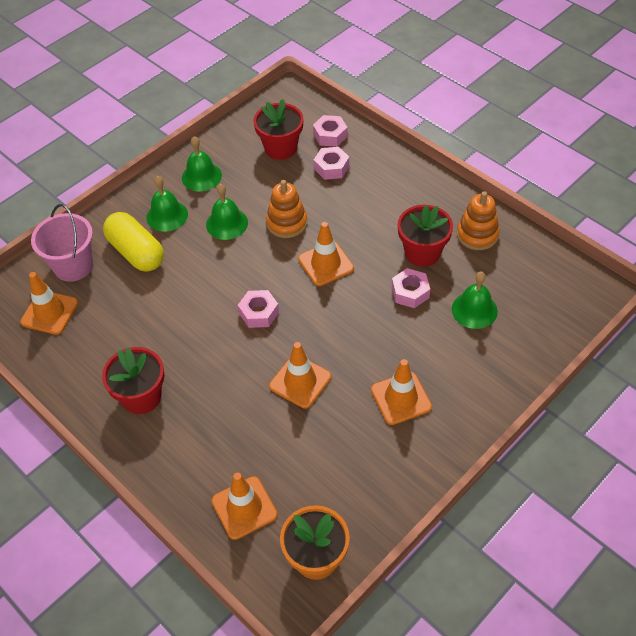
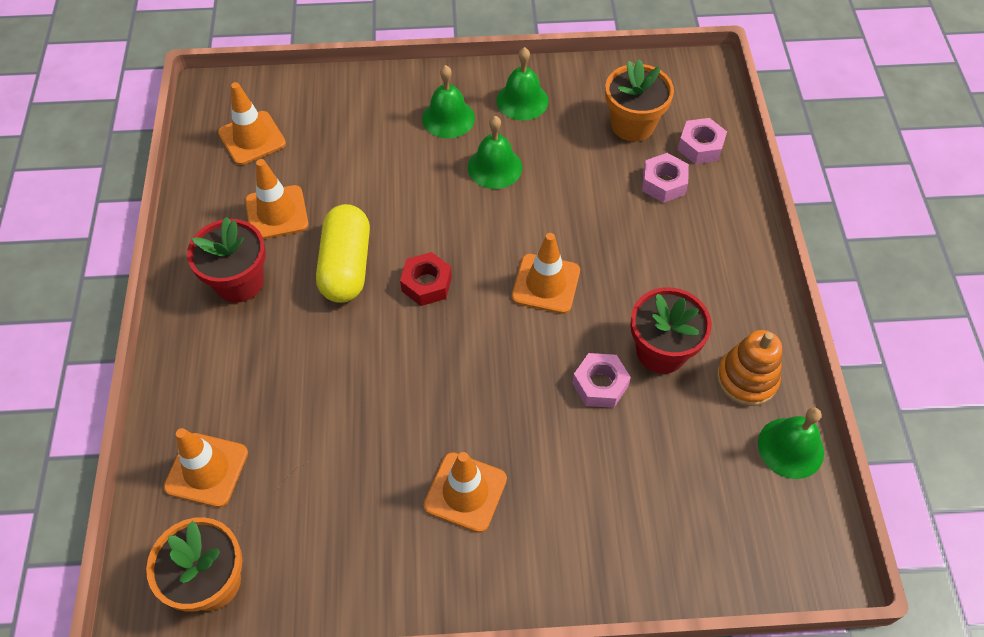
camera: 40 degrees right, 5 degrees up
(73, 266) = (317, 108): pink bucket -> none
(136, 252) = (383, 135): yellow capsule -> yellow capsule (346, 266)
(259, 313) = (426, 284): pink nut -> red nut
(280, 148) = (632, 125): red flower pot -> orange flower pot
(287, 223) = (553, 210): orange stacking toy -> none
(300, 381) = (389, 388): orange traffic cone -> orange traffic cone (276, 213)
(474, 310) = (649, 462): green bell -> green bell (790, 448)

